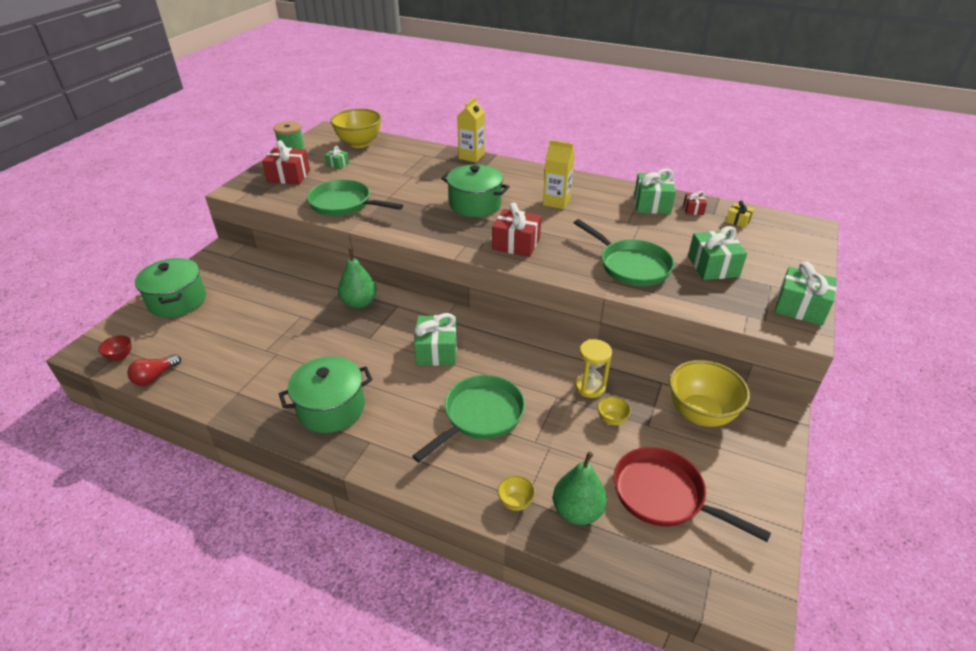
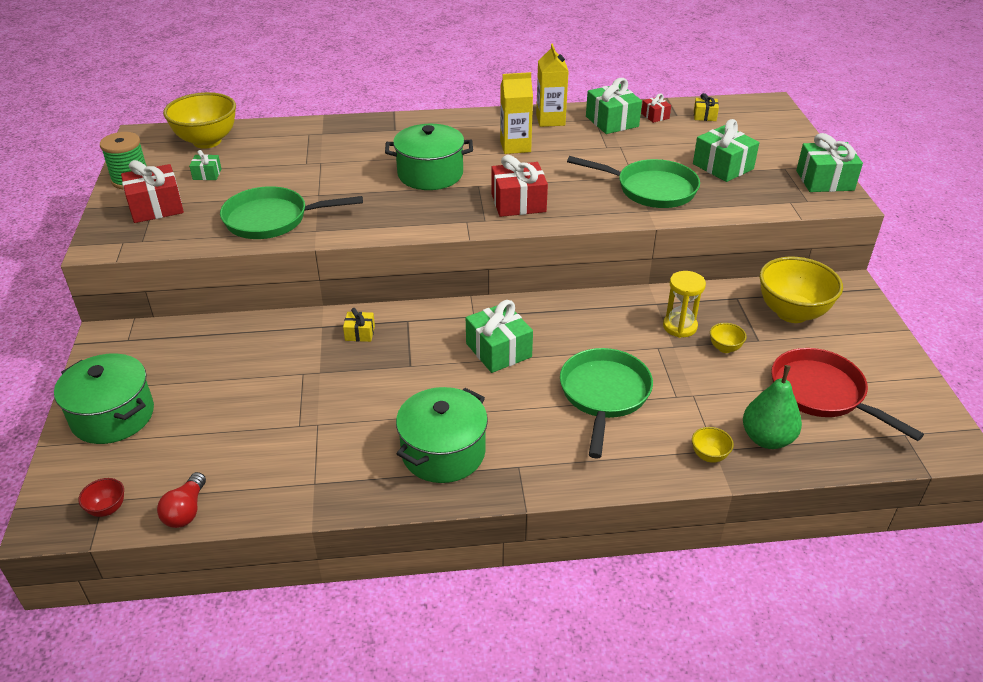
camera: 30 degrees left, 0 degrees up
(359, 303) = (360, 333): green pear -> yellow gift
(471, 156) = (368, 121): yellow carton -> yellow carton (550, 120)
(664, 495) = (822, 393): red pan -> red pan turned 45 degrees clockwise

